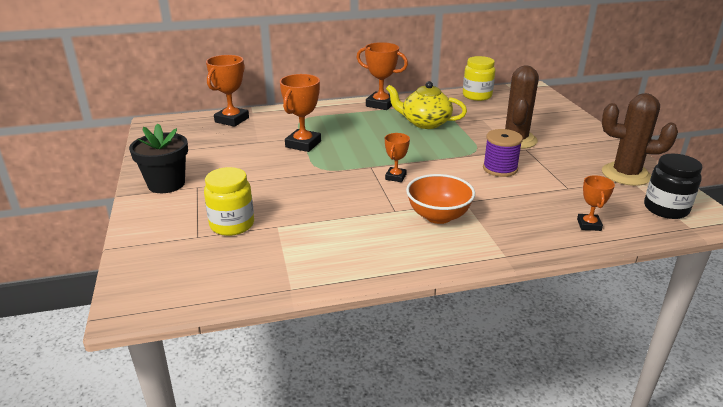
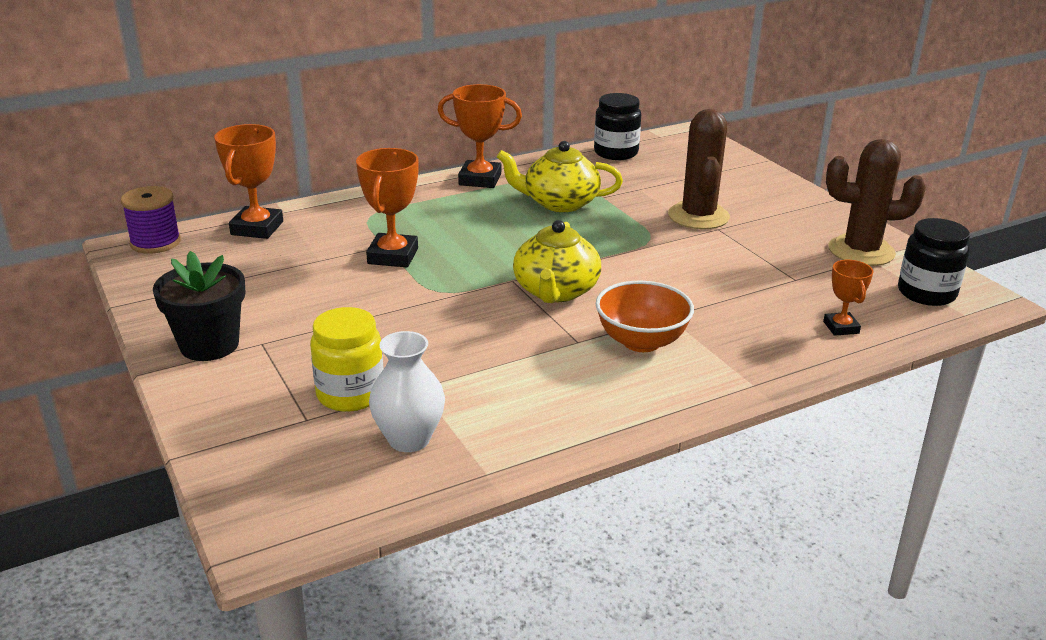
camera: 15 degrees left, 0 degrees up
(253, 258) = (409, 439): none -> white vase
(395, 177) = (555, 291): orange trophy -> yellow teapot
(477, 96) = (616, 153): yellow jar -> black jar
(500, 169) = (695, 262): purple spool -> purple spool (155, 242)

